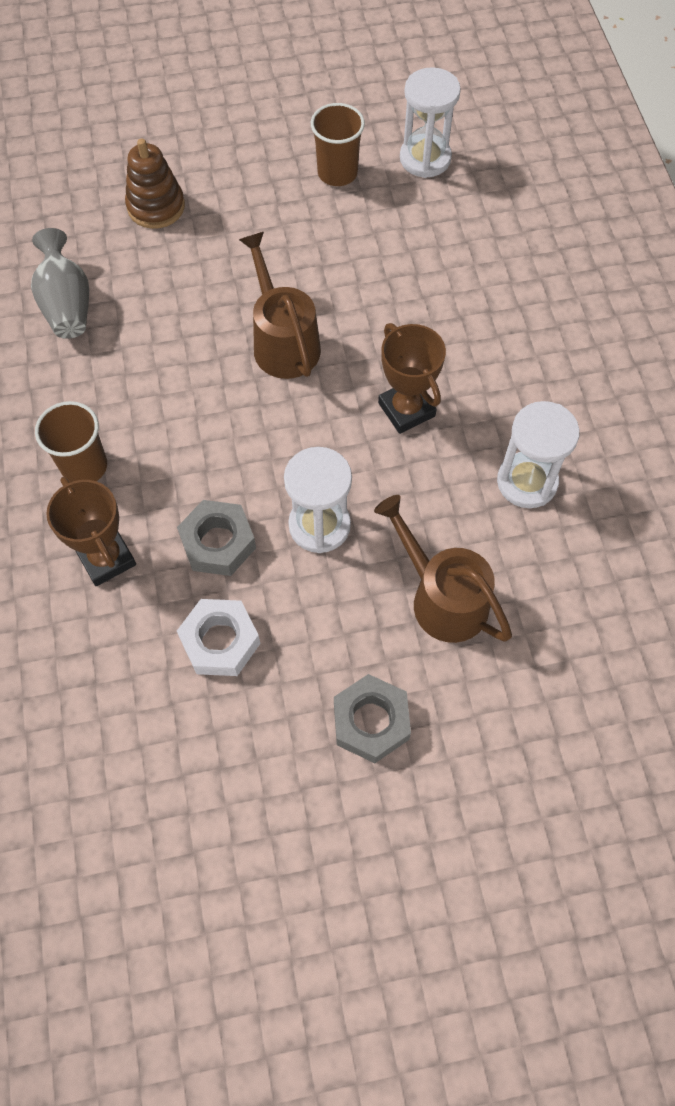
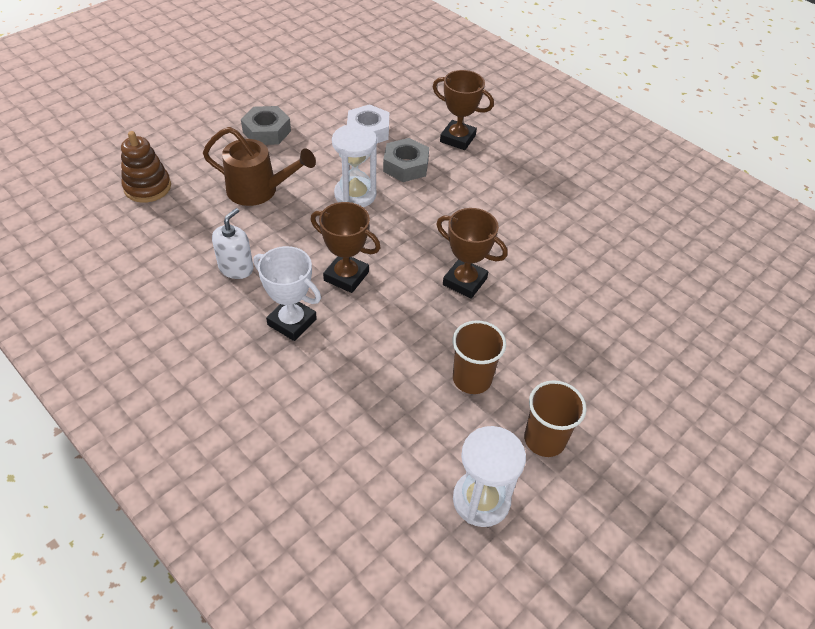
camera: 145 degrees right, 15 degrees down
(67, 305) = (622, 241): grey vase -> none
(84, 466) = (512, 168): brown cup -> brown cup (472, 379)
(156, 207) = (647, 333): brown stacking toy -> brown stacking toy (147, 187)
(283, 341) = (464, 281): brown watering can -> brown trophy
(496, 382) = (292, 322): none -> white trophy
(527, 482) = (236, 268): white hourglass -> white soap dispenser

